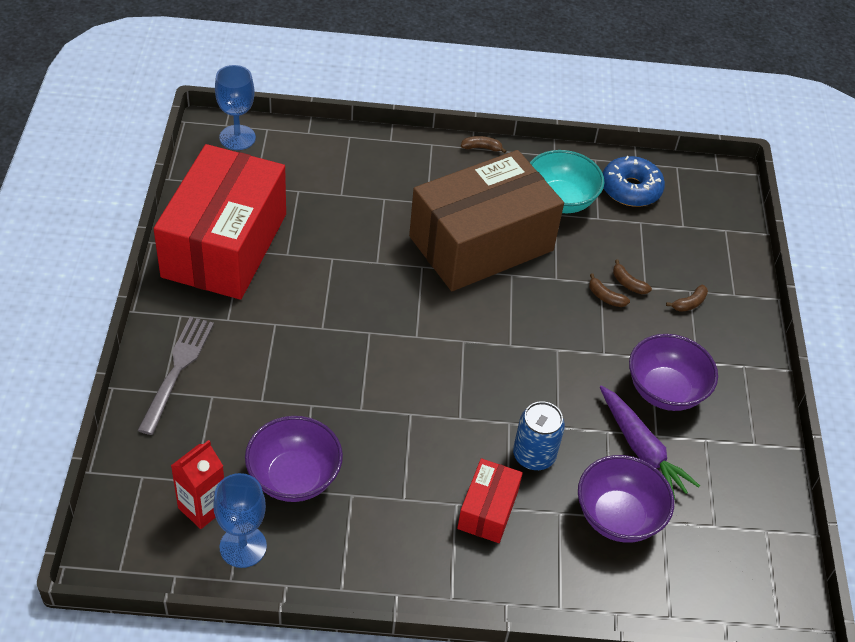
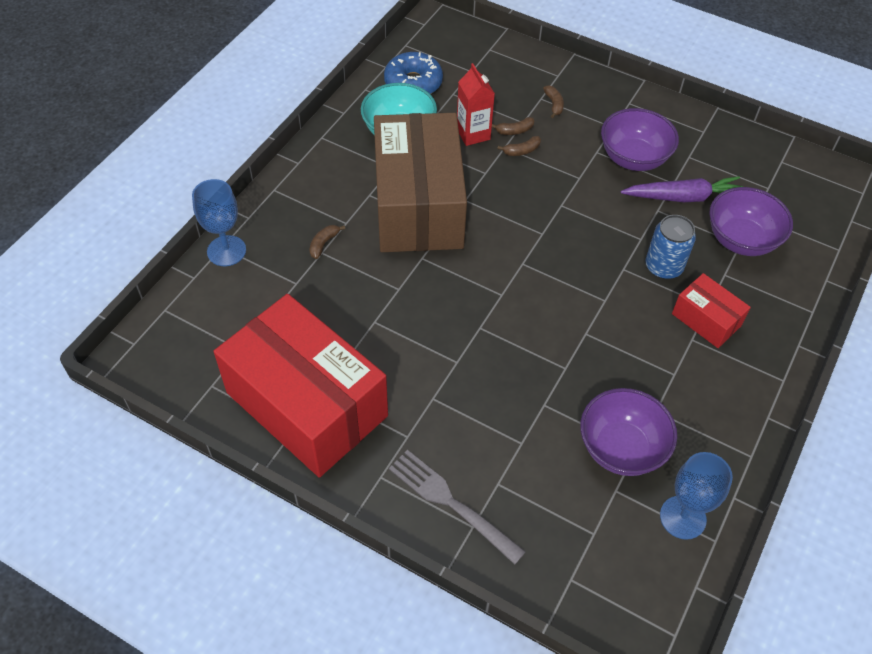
camera: 60 degrees left, 5 degrees up
(202, 508) = (628, 537): red carton -> red carton (473, 134)
(237, 137) = (160, 340): blue goblet -> blue goblet (226, 251)
(481, 148) = (302, 156): brown banana -> brown banana (323, 244)

